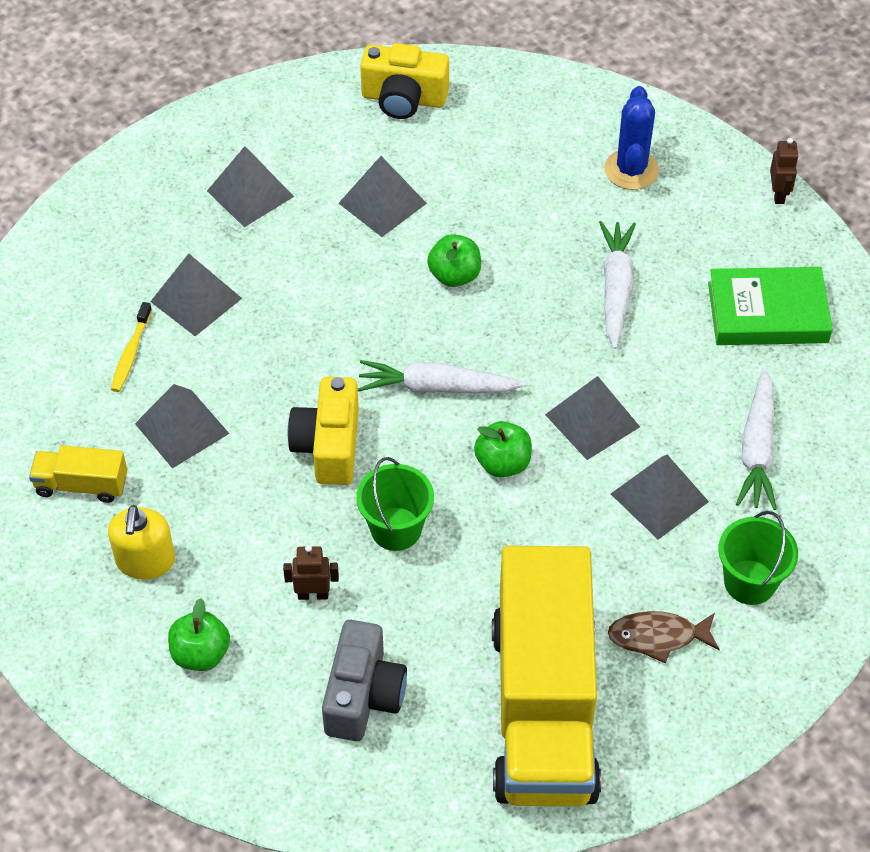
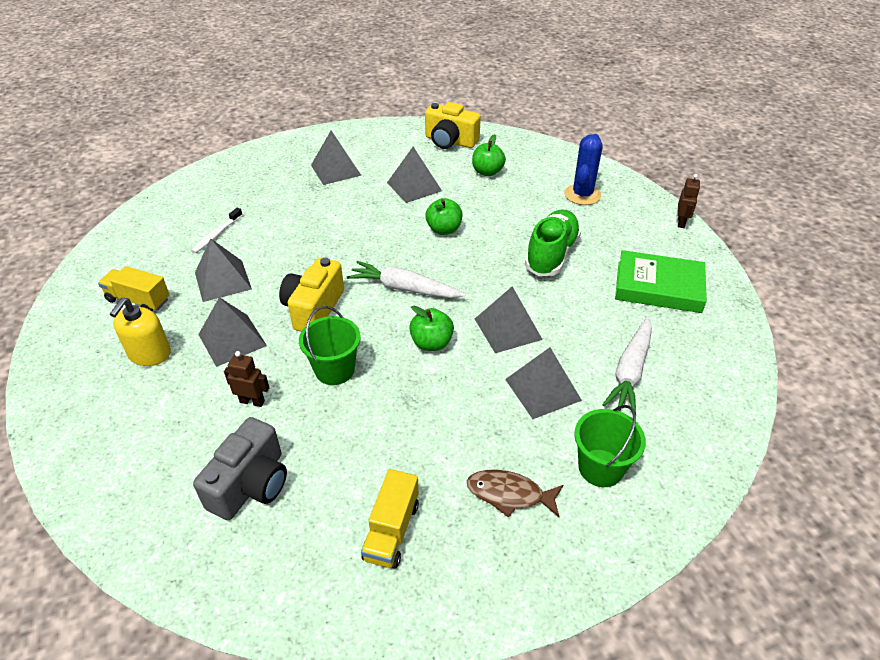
camera: 15 degrees right, 10 degrees down
(131, 353) = (216, 235): yellow toothbrush -> white toothbrush
(196, 299) = (273, 215): grey pyramid -> grey pyramid (232, 339)
(201, 654) = (148, 424): green apple -> green apple (487, 172)
(543, 708) = (391, 530): yellow truck -> yellow truck, size x0.41
(616, 288) = (551, 254): white carrot -> green shoe

